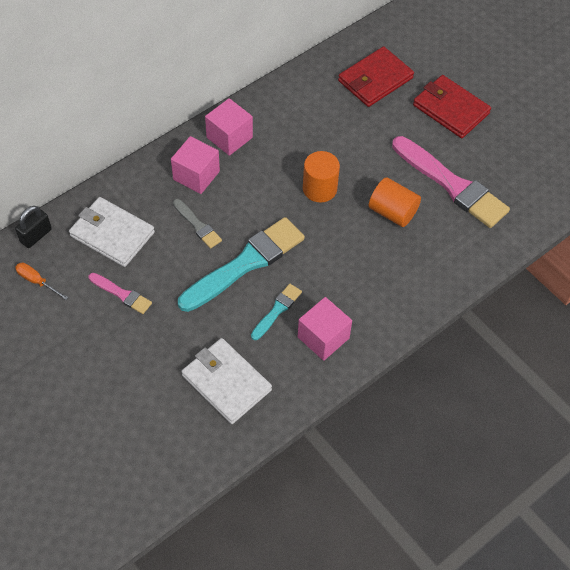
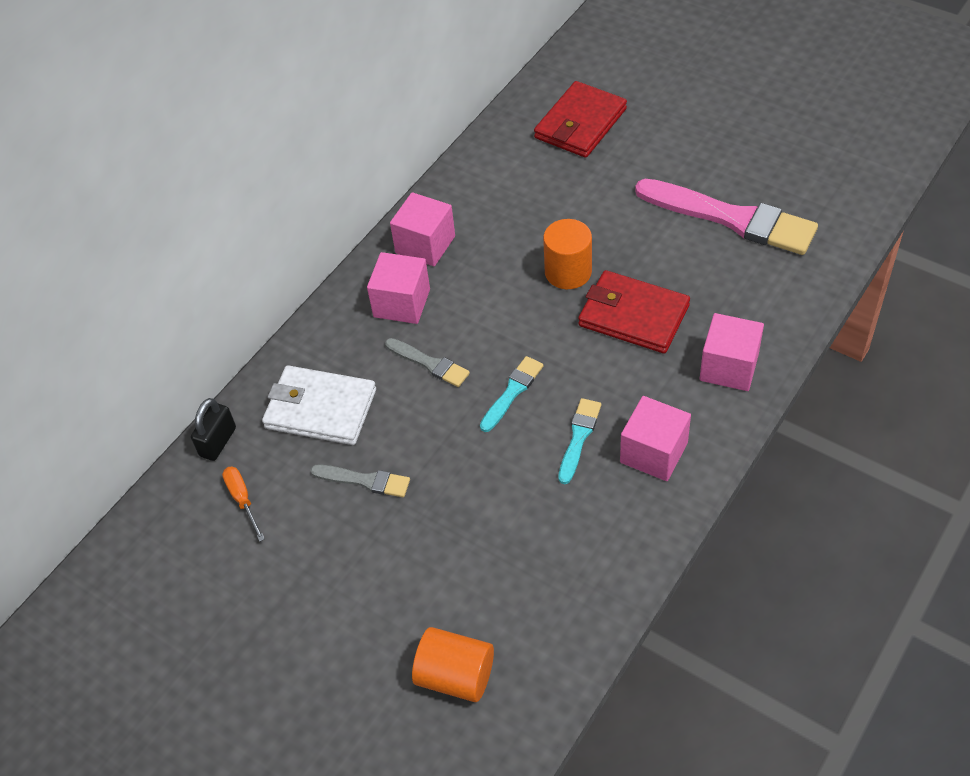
camera: 10 degrees left, 5 degrees down
(37, 281) = (242, 500): orange screwdriver -> orange screwdriver turned 45 degrees clockwise
(122, 294) = (364, 481): pink brush -> grey brush
(226, 382) = (552, 549): white wallet -> none
(245, 264) = (512, 392): turquoise brush -> turquoise brush, size x0.48
(392, 212) = (673, 273): orange cylinder -> orange cylinder (455, 676)
(401, 293) = (729, 367): none -> pink cube
(451, 109) = (689, 131): red wallet -> red wallet (633, 315)

